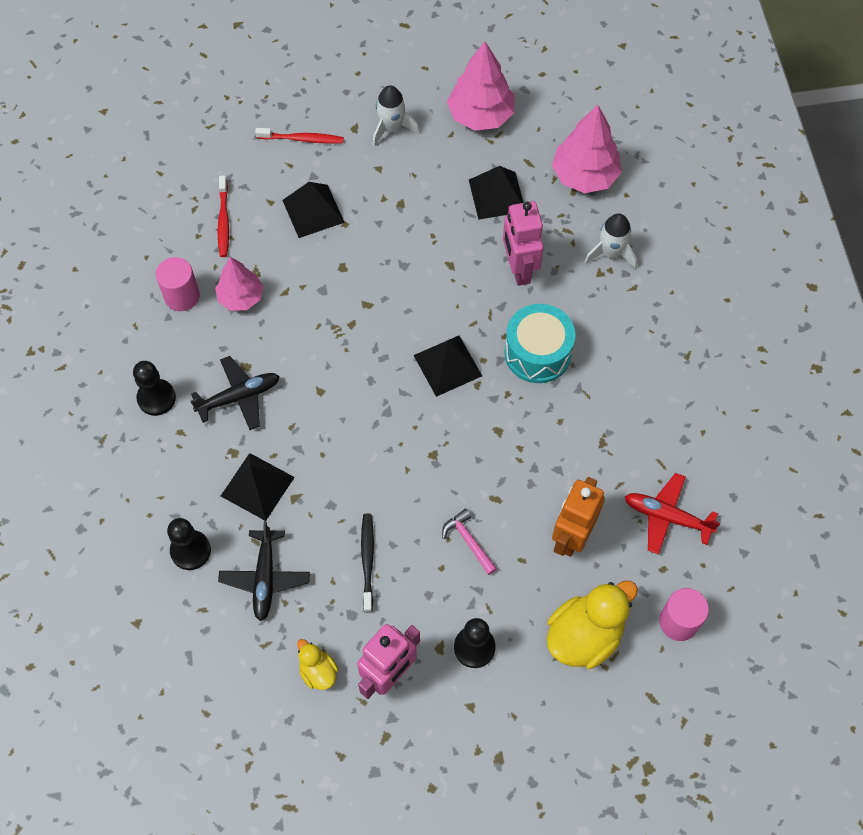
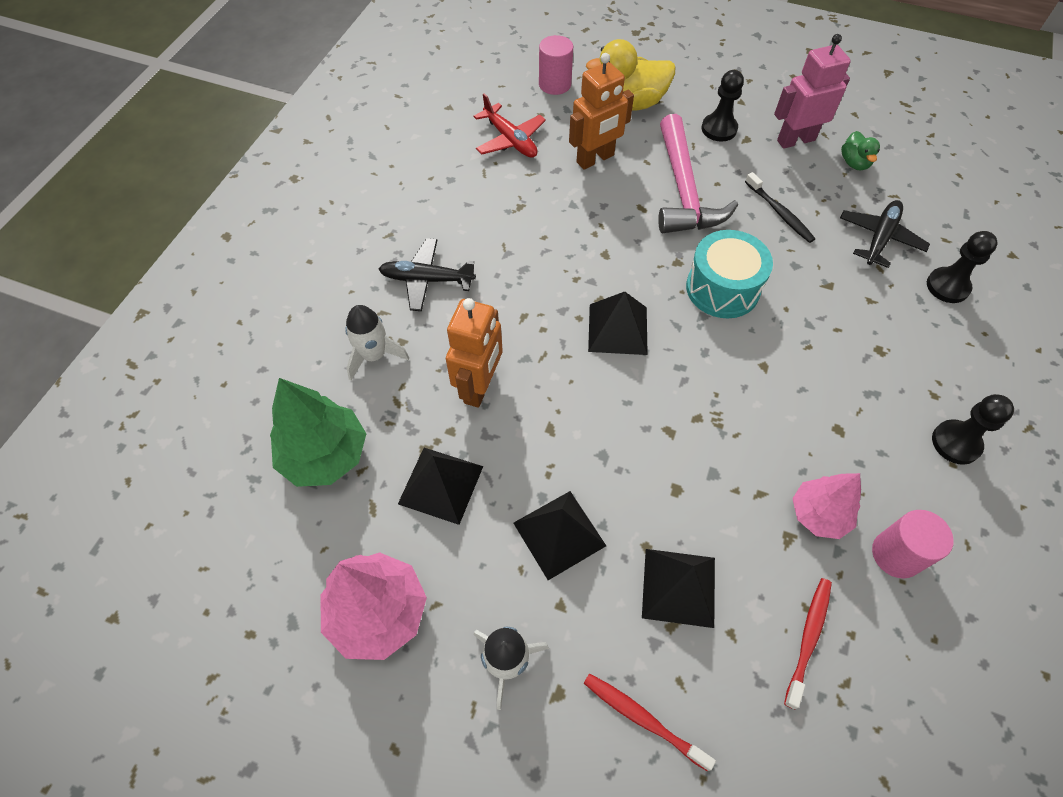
camera: 150 degrees left, 5 degrees down
(239, 397) = (856, 400): black plane -> black plane (426, 280)
(257, 486) = (863, 310): black pyramid -> black pyramid (559, 534)
(318, 671) = (854, 163): yellow duck -> green duck
(367, 560) = (779, 213): black toothbrush -> black toothbrush turned 60 degrees counterclockwise
(469, 541) = (683, 190): pink hammer -> pink hammer, size x2.25
(519, 269) = (480, 387): pink robot -> orange robot
(537, 353) = (522, 299): turquoise drum -> turquoise drum (722, 288)
(584, 175) = (325, 455): pink tree -> green tree

